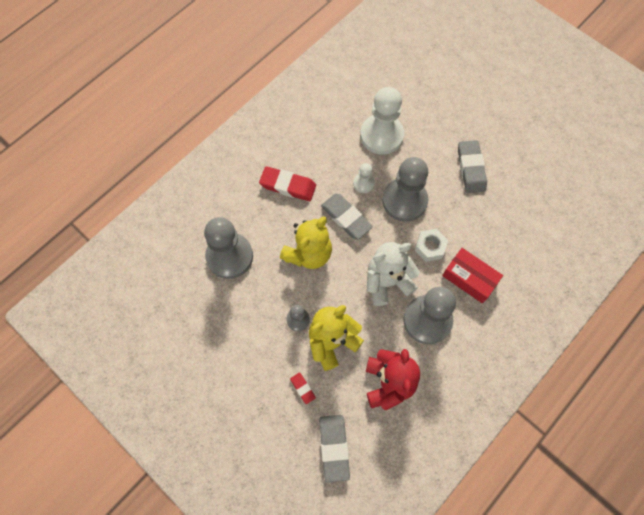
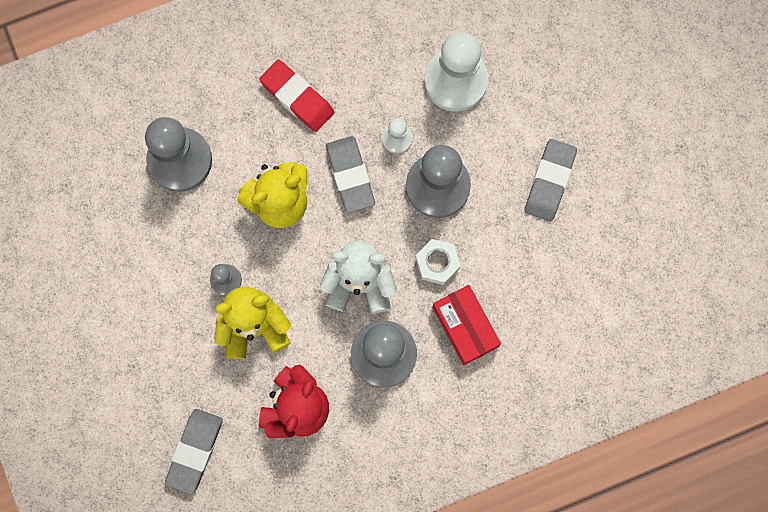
camera: 25 degrees right, 10 degrees up
(302, 388) = (191, 366): red eraser -> none

